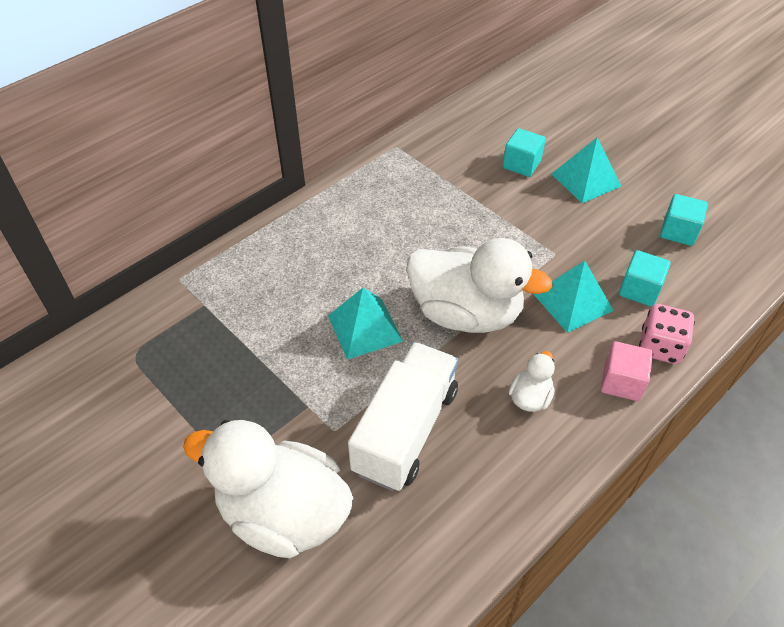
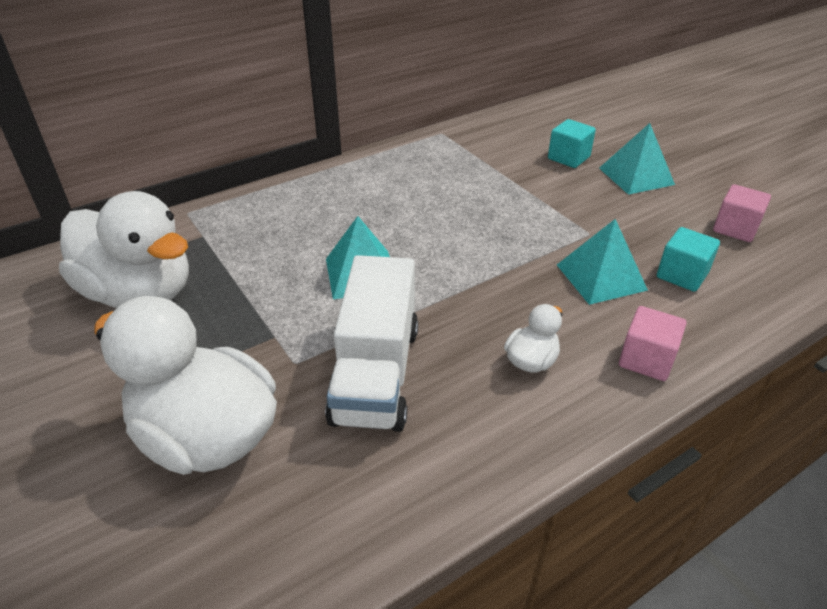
camera: 10 degrees right, 10 degrees down
(406, 430) = (376, 373): white truck -> white truck turned 150 degrees clockwise
(466, 313) = (477, 274): white duck -> white duck (140, 293)
(660, 347) = (699, 331): pink dice -> none
(678, 231) = (735, 229): turquoise cube -> pink cube

